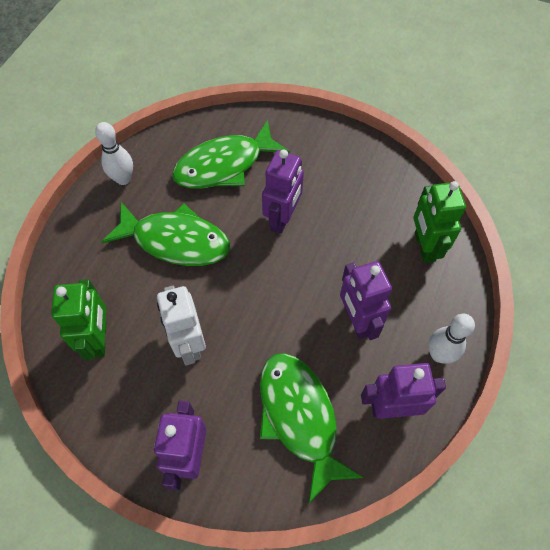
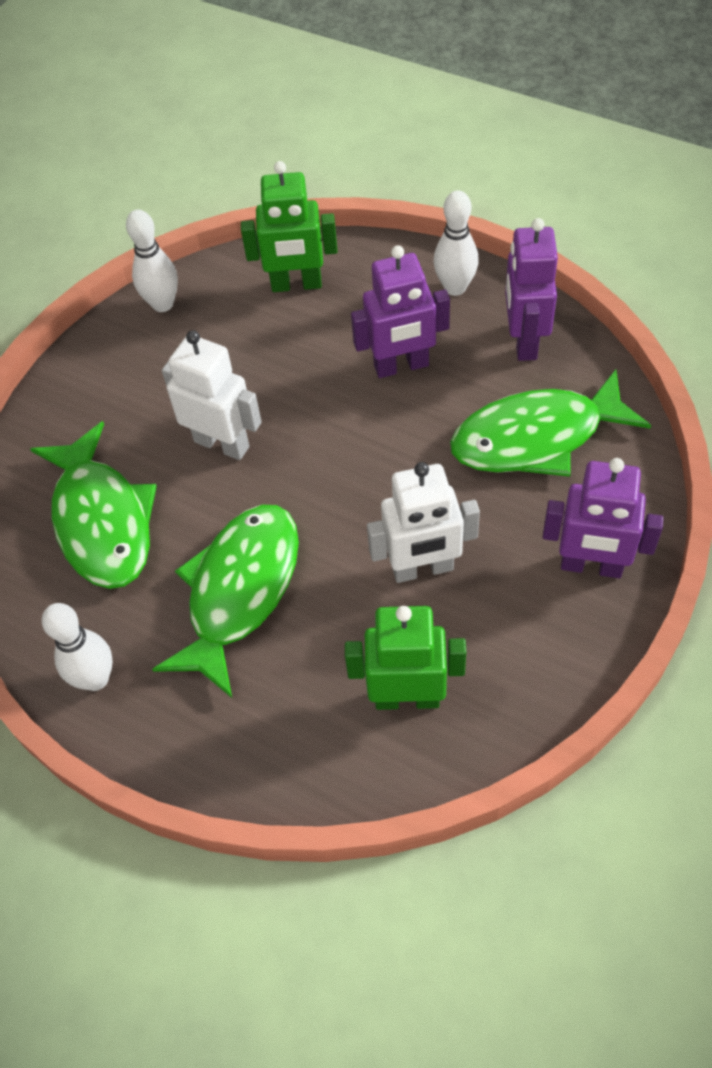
camera: 80 degrees left, 5 degrees down
(282, 218) = (222, 444): purple robot -> white robot
(394, 170) = (162, 304): none -> white bowling pin

